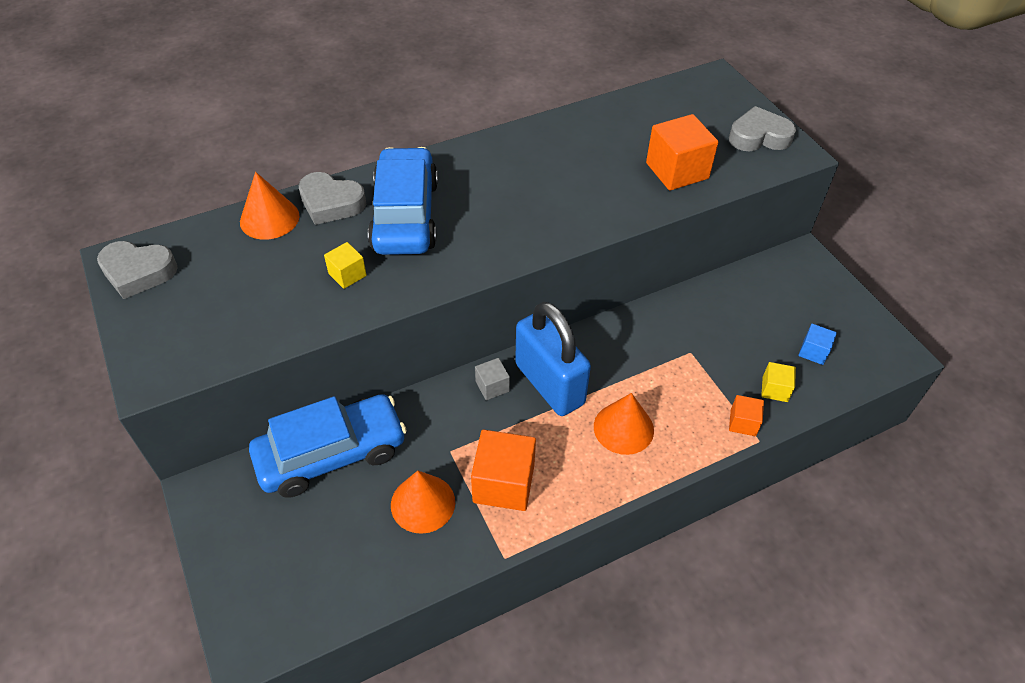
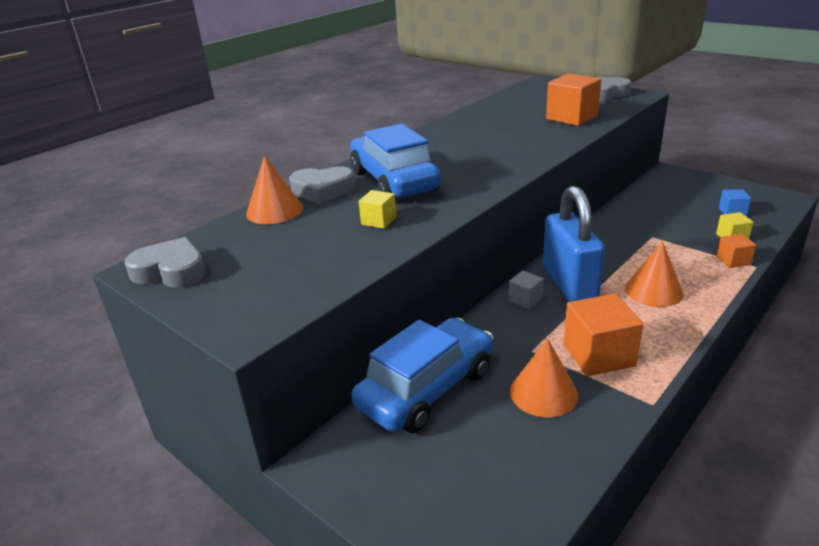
camera: 20 degrees left, 20 degrees down
(138, 272) = (171, 271): grey heart -> grey heart turned 150 degrees counterclockwise
(549, 384) = (569, 284): blue padlock -> blue padlock turned 45 degrees clockwise

